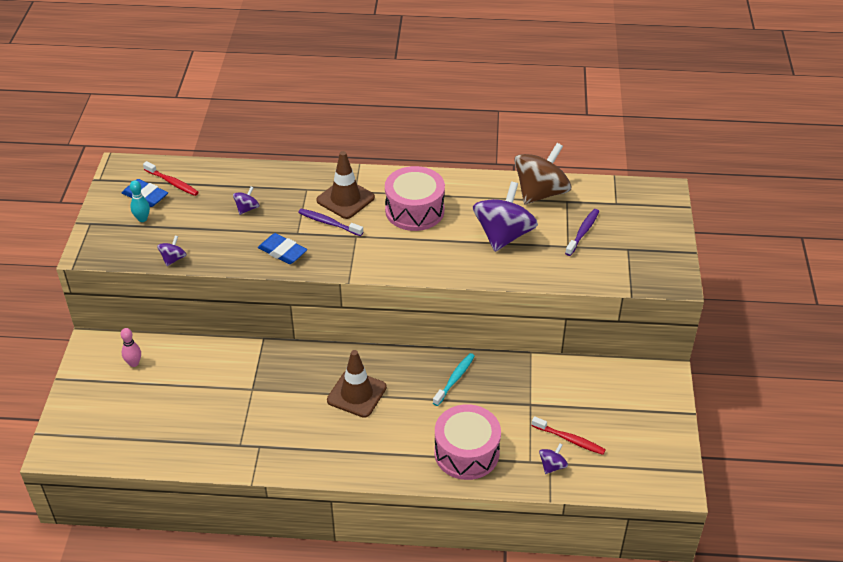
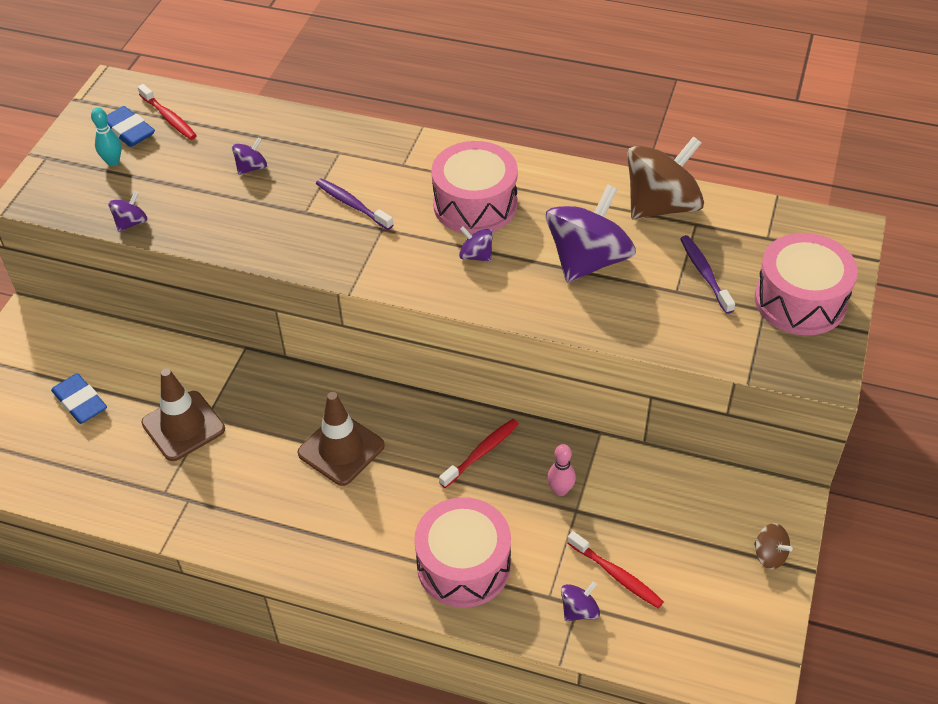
camera: 15 degrees right, 5 degrees up
(134, 363) = (70, 353): pink bowling pin -> pink bowling pin (560, 490)
(282, 252) = (276, 235): blue eraser -> blue eraser (80, 402)
(345, 199) = (386, 174): brown traffic cone -> brown traffic cone (183, 426)
(427, 244) = (476, 255): none -> purple spinning top
(455, 379) = (481, 453): turquoise toothbrush -> red toothbrush
(583, 232) = (705, 274): purple toothbrush -> purple toothbrush turned 60 degrees counterclockwise
(649, 240) = (800, 301): none -> pink drum
(664, 409) = (769, 555): none -> brown spinning top

